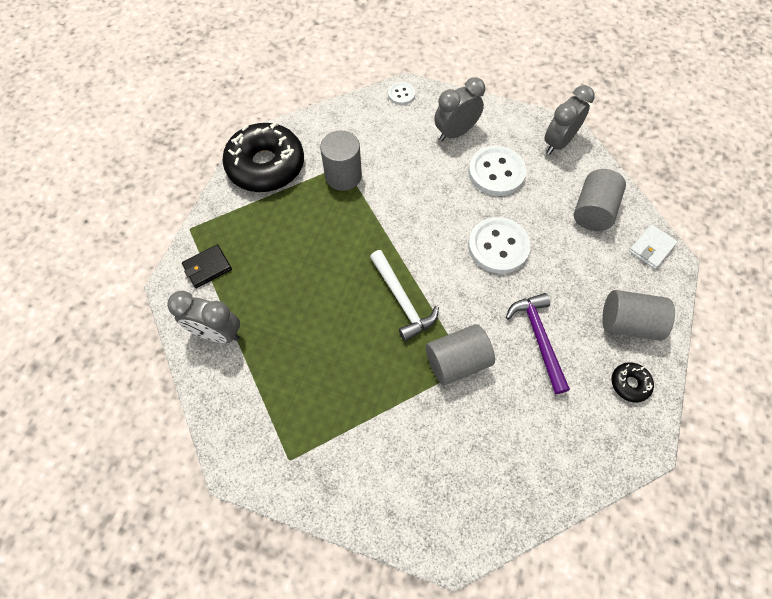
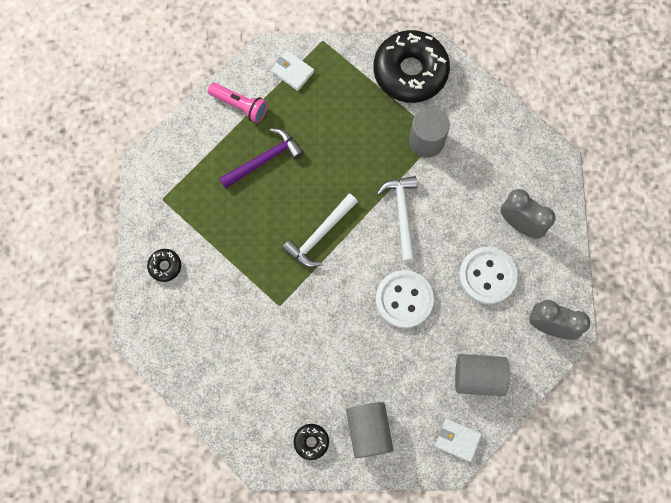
camera: 70 degrees right, 10 degrees up
(207, 267) = (292, 72): black wallet -> white wallet
(218, 333) = (240, 106): grey clock -> pink flashlight
(376, 484) = (165, 266): none -> black donut
(401, 94) = (547, 158): white button -> none
(409, 219) = (402, 214): none -> white hammer
(457, 361) = (281, 296): grey cylinder -> none
(538, 338) = (326, 357): purple hammer -> purple hammer (264, 160)

